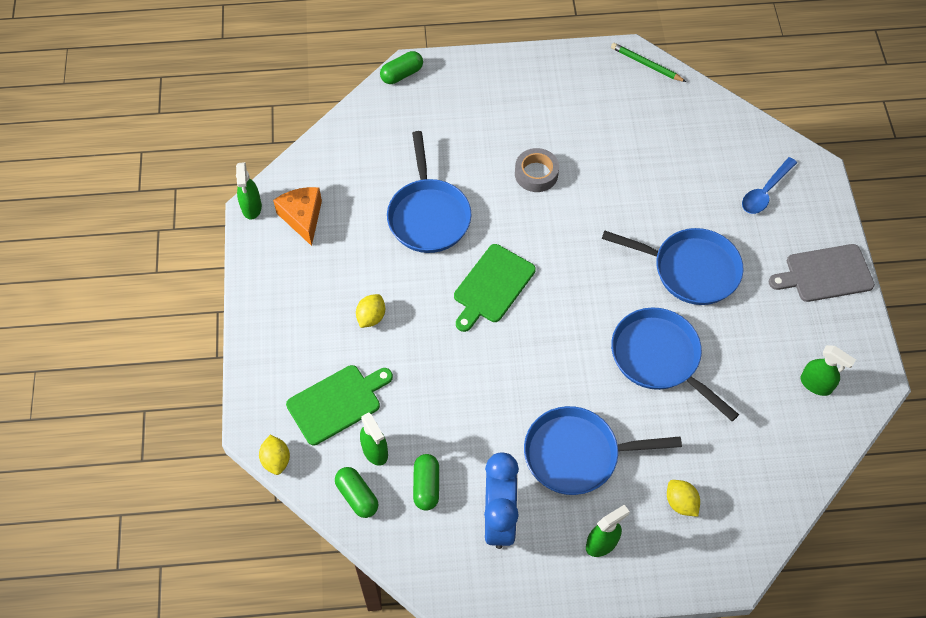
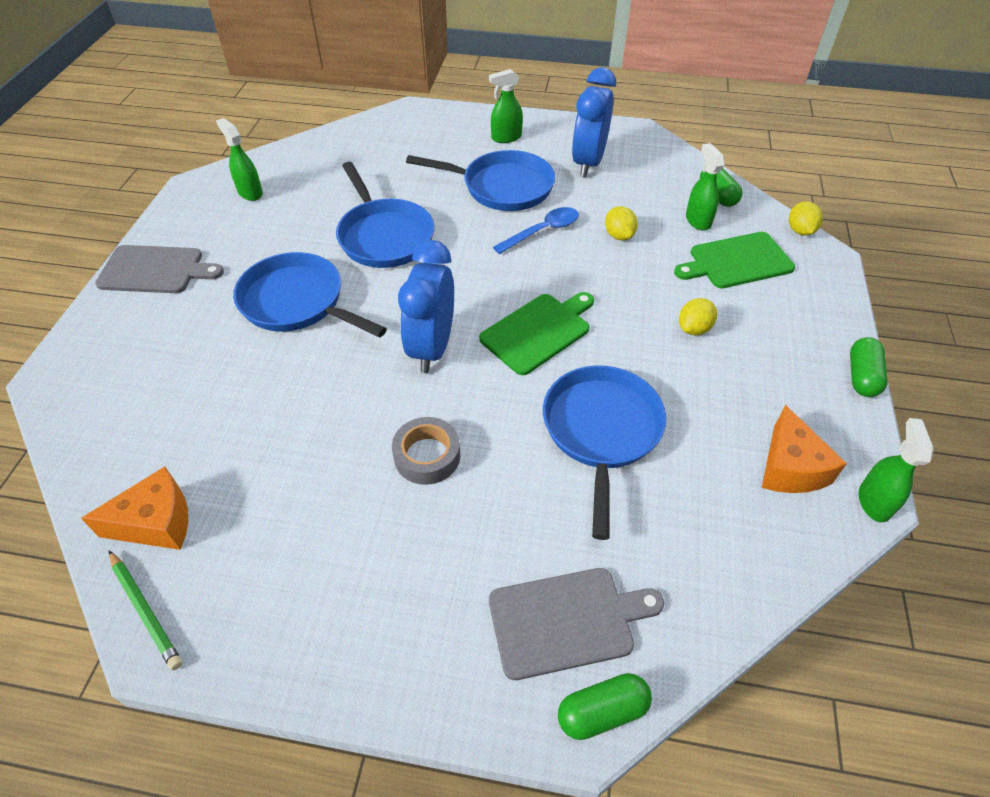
camera: 165 degrees left, 10 degrees down
(426, 486) = (650, 191): green capsule -> green capsule (862, 376)
(427, 106) = (566, 621): none -> grey cutting board
(567, 253) = (432, 348): none -> blue clock
(673, 103) = (156, 522): none -> orange cheese
(680, 503) = (427, 147): yellow lemon -> yellow lemon (619, 235)
(765, 192) = (140, 365): blue spoon -> blue spoon (542, 231)

